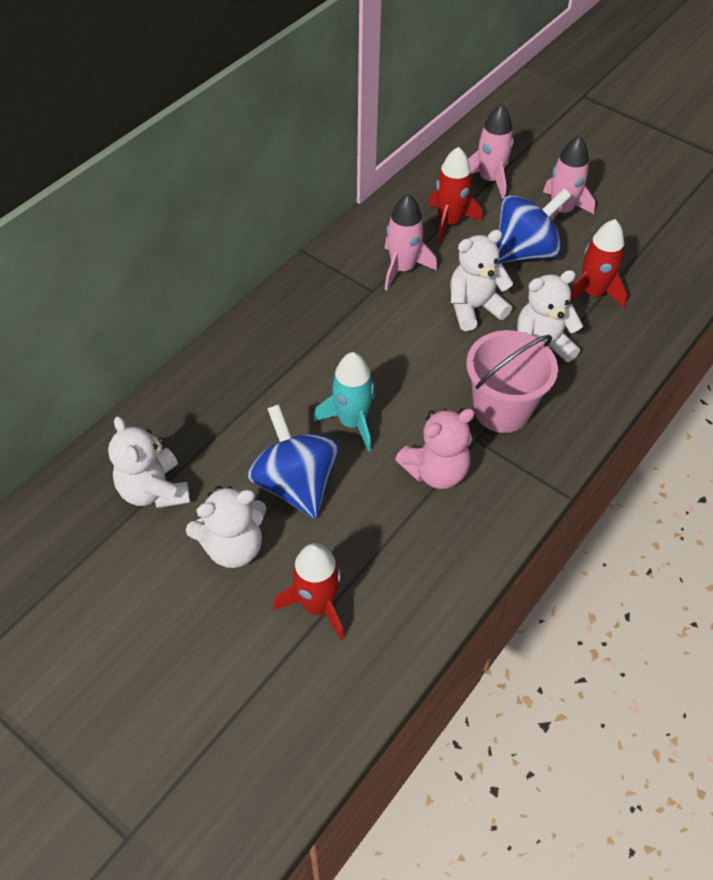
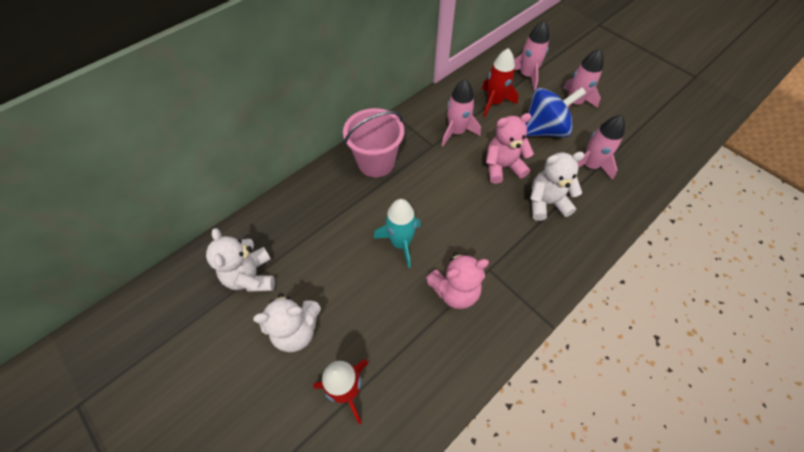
camera: 10 degrees right, 5 degrees up
(296, 483) = (351, 286): blue spinning top -> none
(474, 308) = (502, 167): white teddy bear -> pink teddy bear
(501, 409) = (511, 247): pink bucket -> pink bucket (376, 162)
(592, 293) = (589, 166): red rocket -> pink rocket

